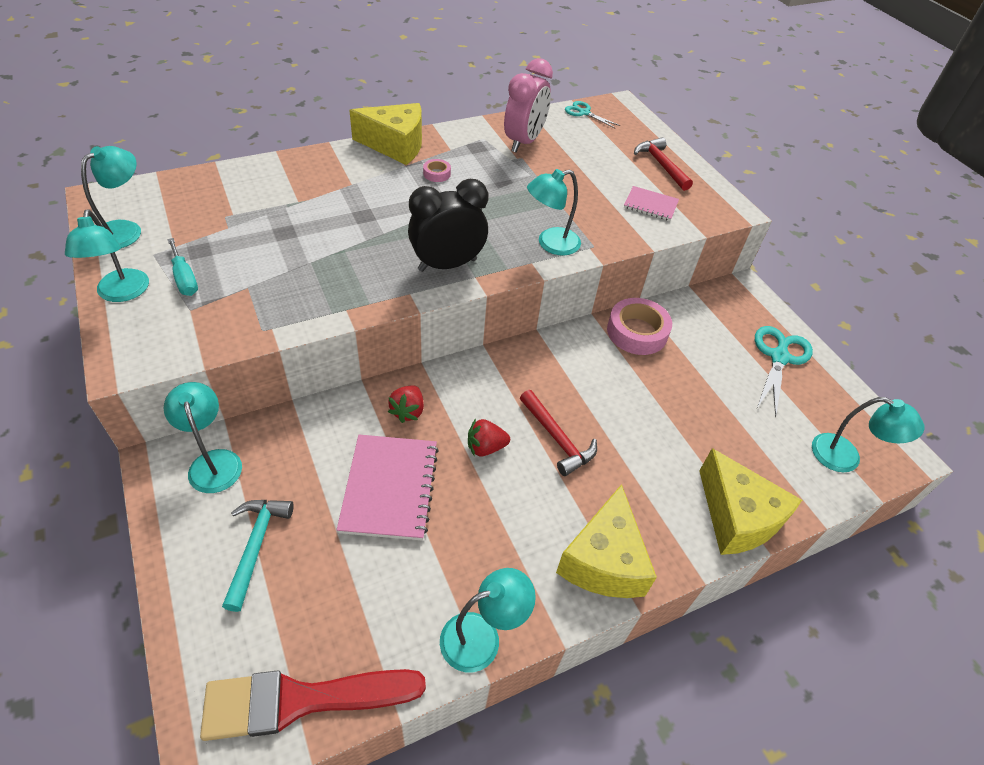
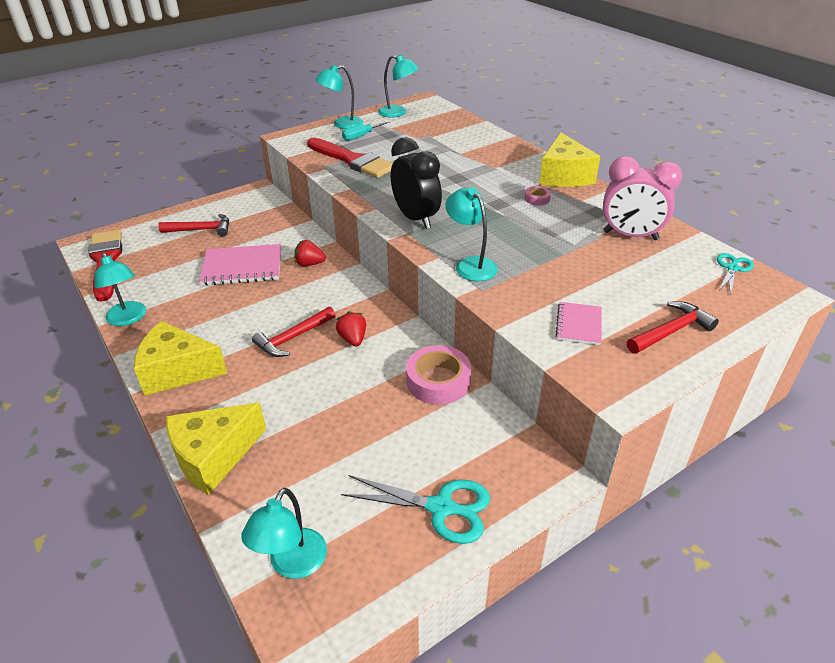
camera: 85 degrees right, 10 degrees down
(213, 461) = (259, 205): turquoise lamp -> none
(256, 546) = (201, 230): turquoise hammer -> red hammer
(262, 297) = (352, 160): none -> red brush
(485, 447) = (280, 302): red strawberry -> red strawberry (353, 339)

